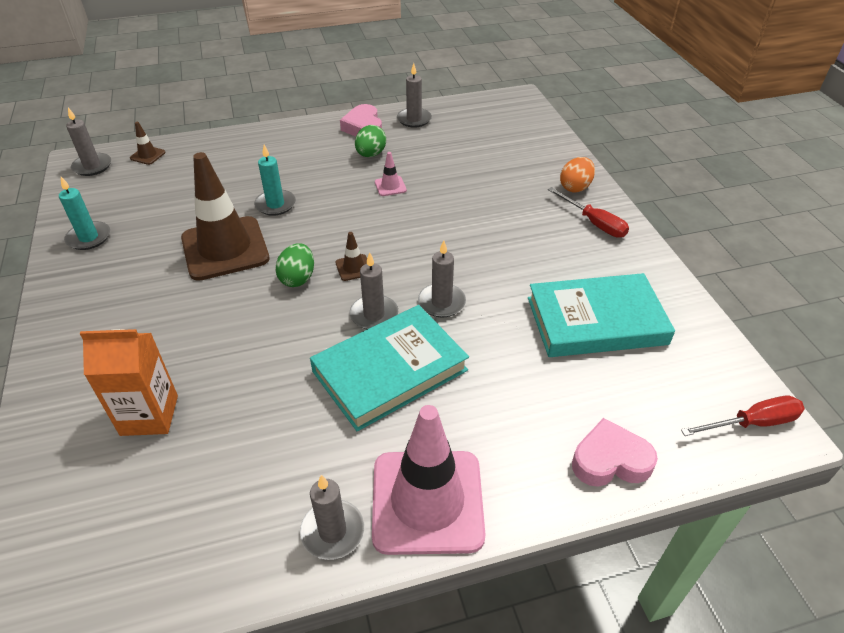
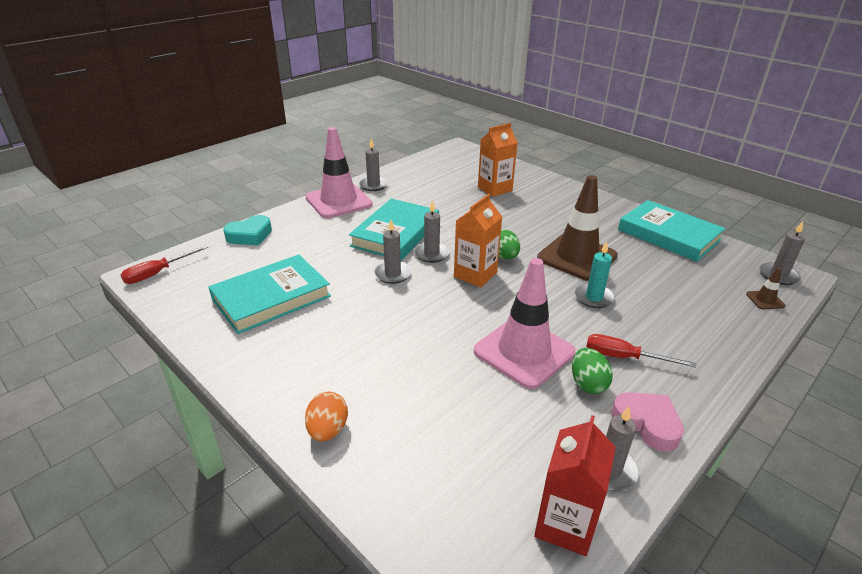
camera: 150 degrees right, 10 degrees down
(89, 238) = (668, 235): turquoise candle -> turquoise book
(353, 268) = (475, 274): brown traffic cone -> orange carton
(390, 186) = (524, 352): pink traffic cone -> pink traffic cone, size x2.49
(462, 112) = (565, 524): none -> red carton
(594, 223) = (292, 386): red screwdriver -> red screwdriver (624, 357)
(610, 460) = (250, 235): pink heart -> turquoise heart

